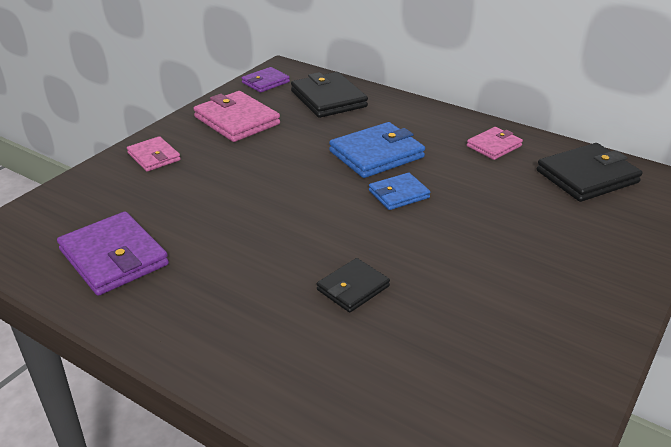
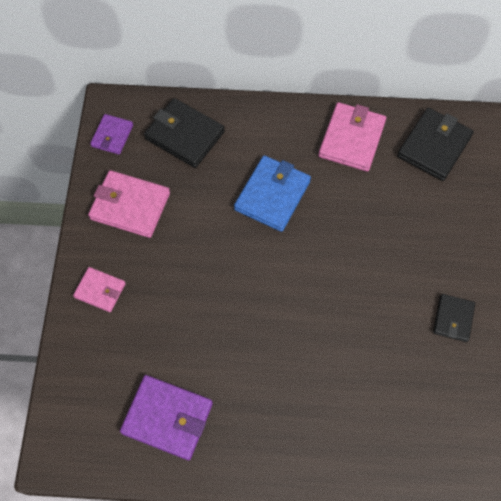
camera: 30 degrees left, 30 degrees up
(353, 288) = (348, 354): black wallet -> black wallet (453, 319)
(398, 194) = (318, 237): blue wallet -> none
(494, 146) = (352, 139): pink wallet -> pink wallet, size x1.68

